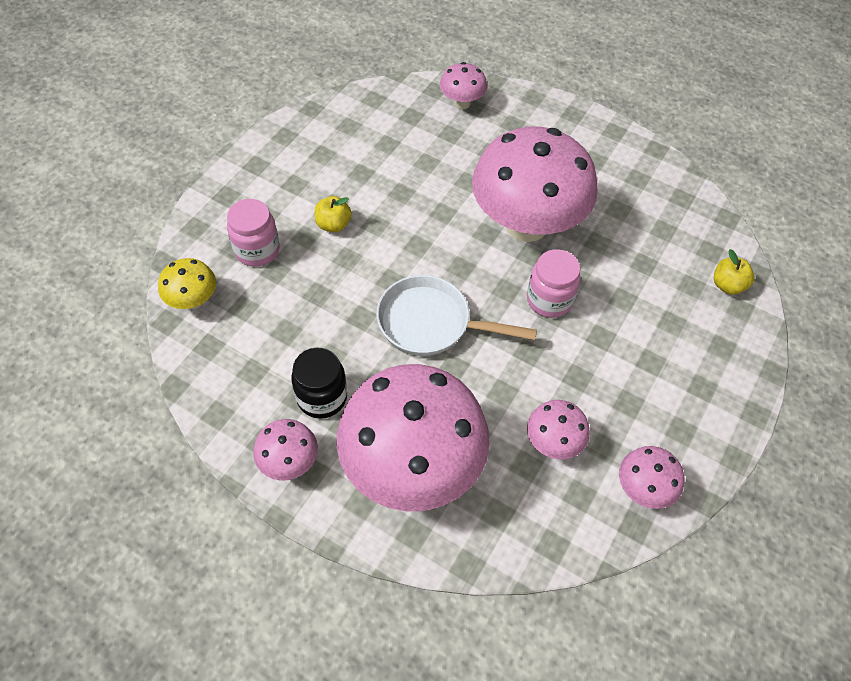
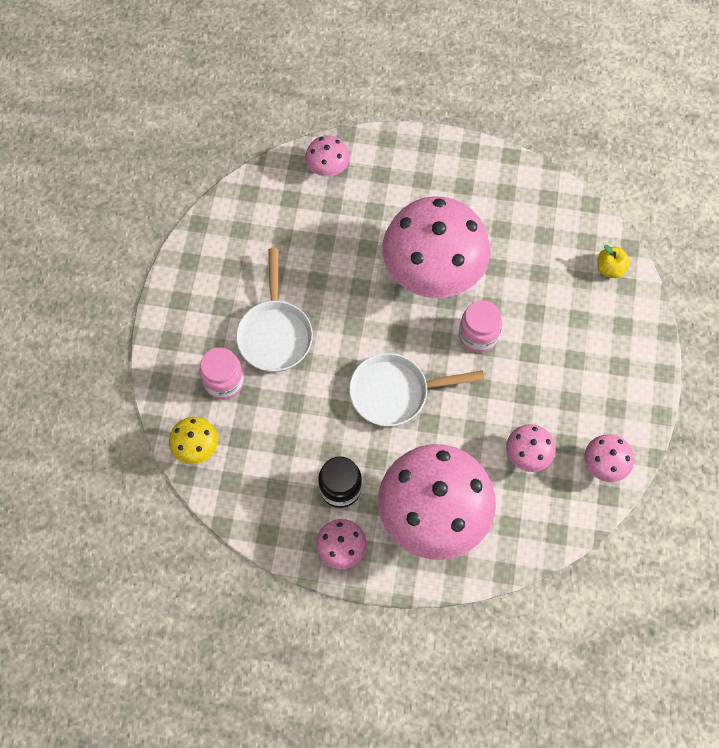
camera: 20 degrees left, 10 degrees up
(333, 224) = (275, 333): yellow apple -> white pan

